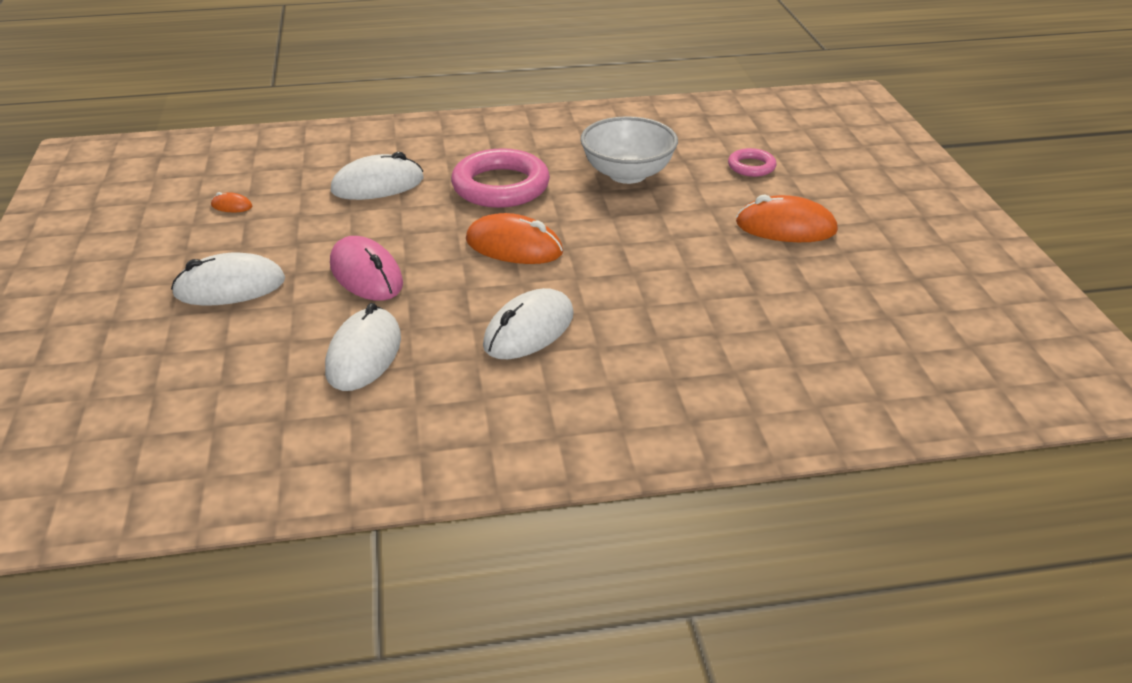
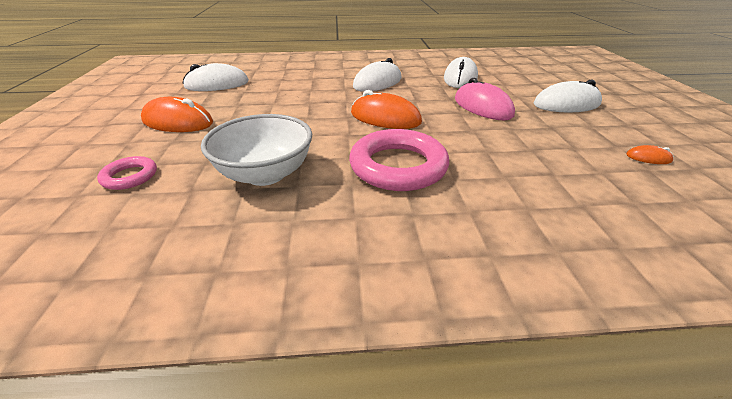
camera: 175 degrees left, 0 degrees up
(377, 185) = (525, 173): white mouse -> white mouse (217, 84)

